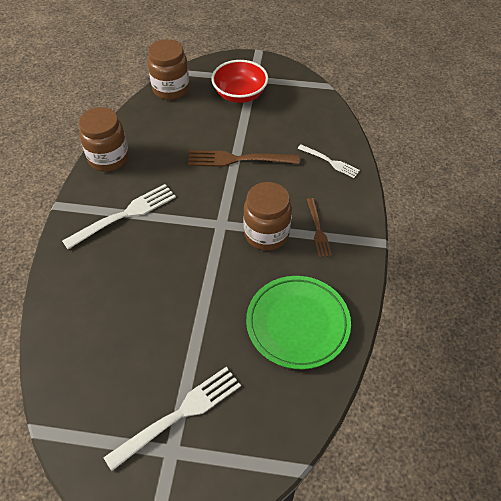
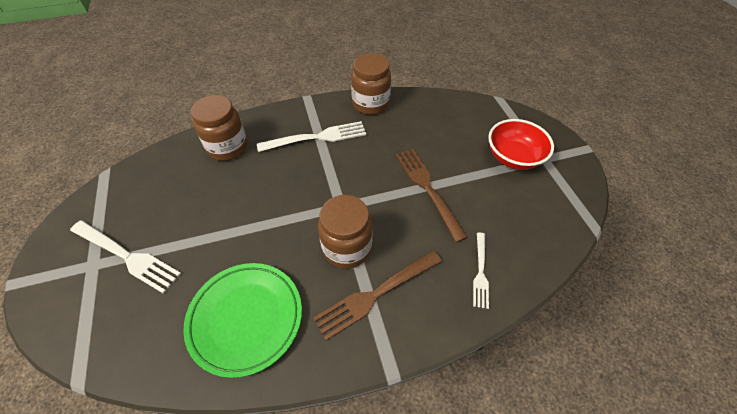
camera: 65 degrees right, 0 degrees up
(124, 215) = (316, 137): white fork -> white fork turned 45 degrees counterclockwise
(171, 89) = (477, 107): brown jar -> brown jar (227, 147)
(318, 229) = (376, 294): brown fork -> brown fork, size x1.67

